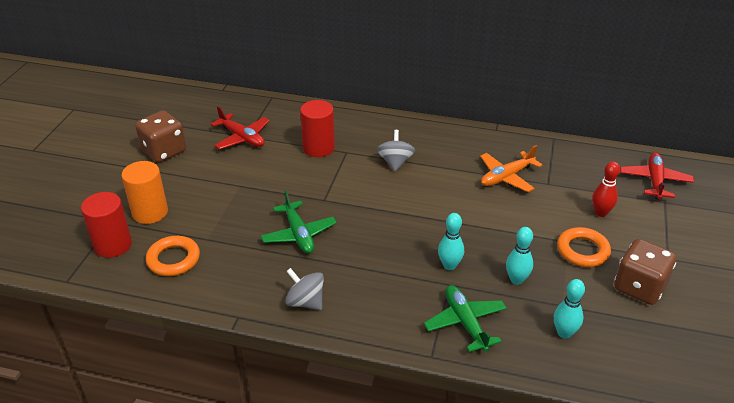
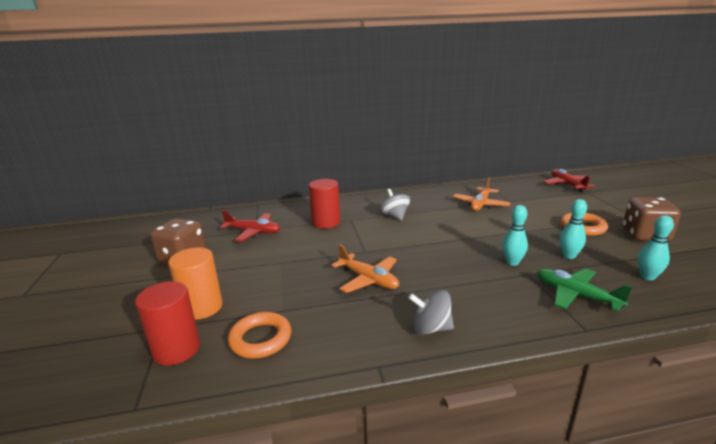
camera: 25 degrees left, 15 degrees down
(299, 234) = (368, 279): green plane -> orange plane
(600, 213) = (562, 206): red bowling pin -> none

